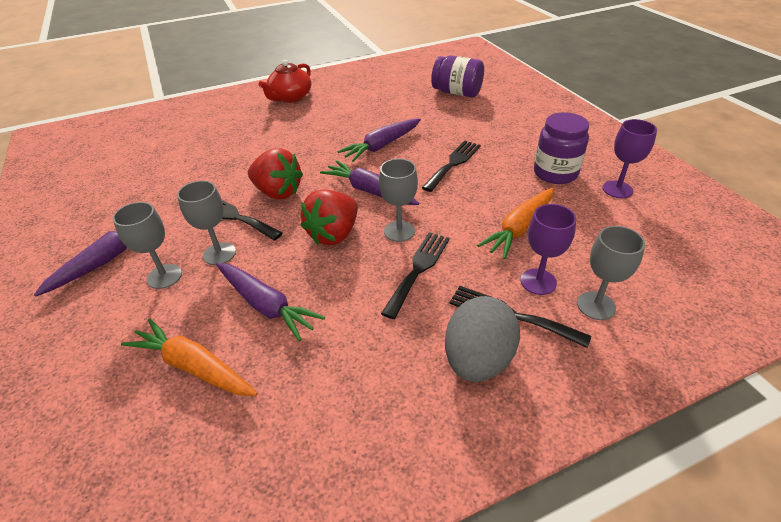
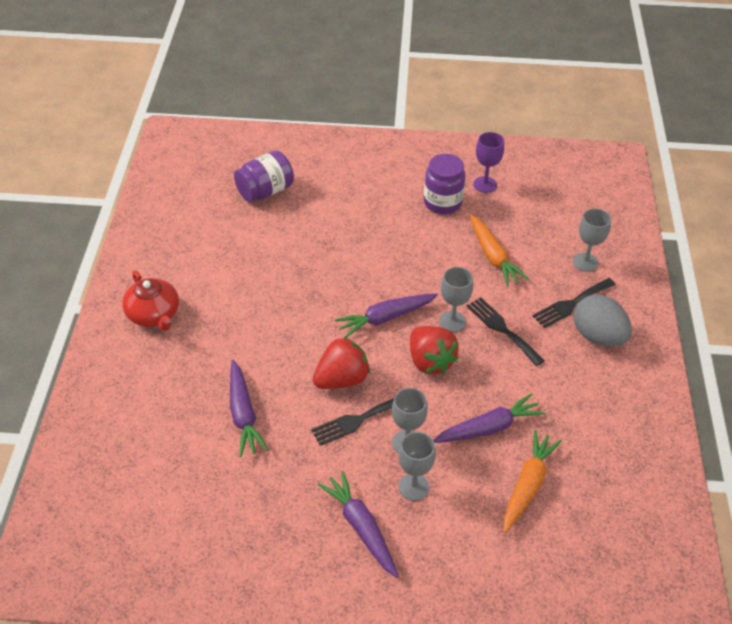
camera: 65 degrees left, 5 degrees up
(193, 366) = (527, 485): orange carrot -> orange carrot turned 150 degrees clockwise
(381, 146) = (319, 282): purple carrot -> purple carrot (243, 414)
(453, 163) = (385, 250): black fork -> none
(538, 282) = (550, 276): purple goblet -> none

